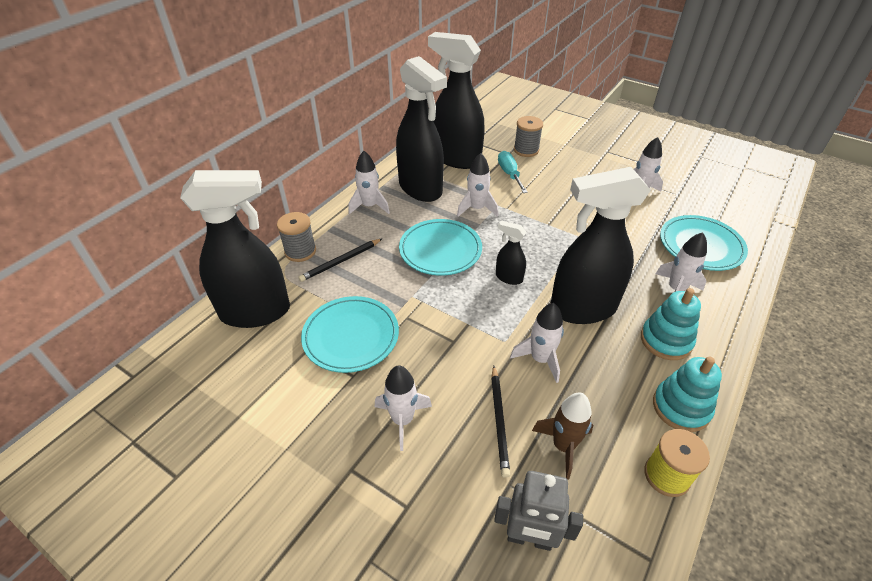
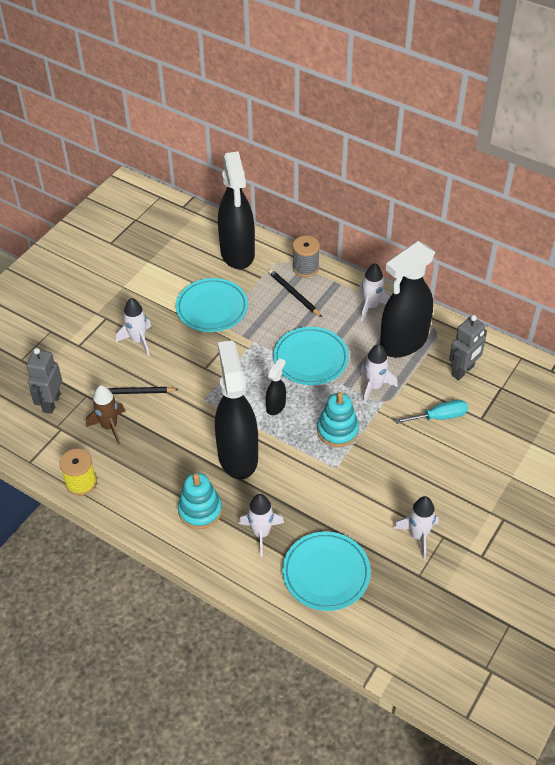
camera: 90 degrees right, 5 degrees up
(456, 159) = (463, 371): black spray bottle -> grey robot
(526, 150) = (492, 436): grey spool -> none
(540, 359) = (184, 420): white rocket -> none
(681, 407) = (133, 505): turquoise stacking toy -> turquoise stacking toy (337, 430)

